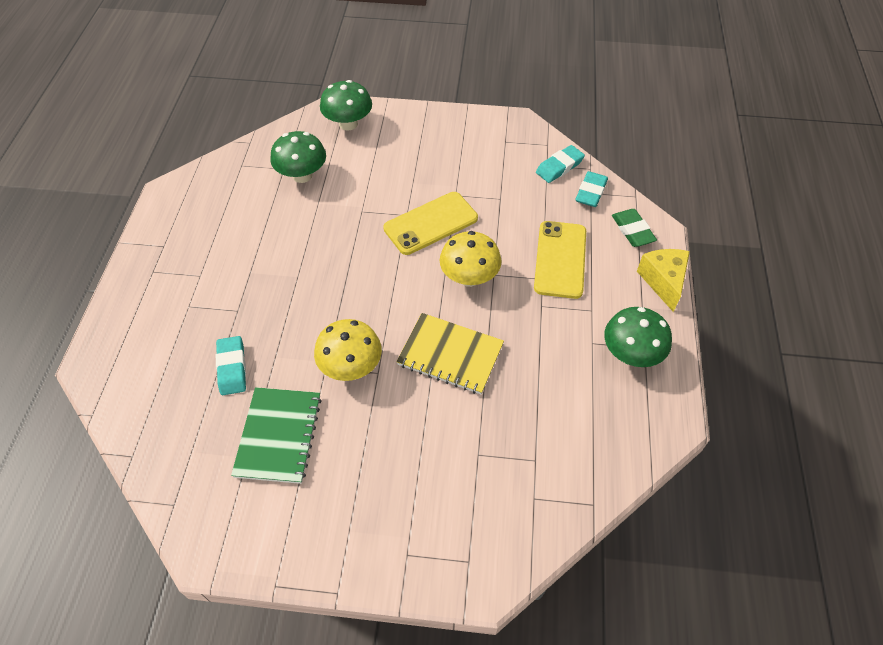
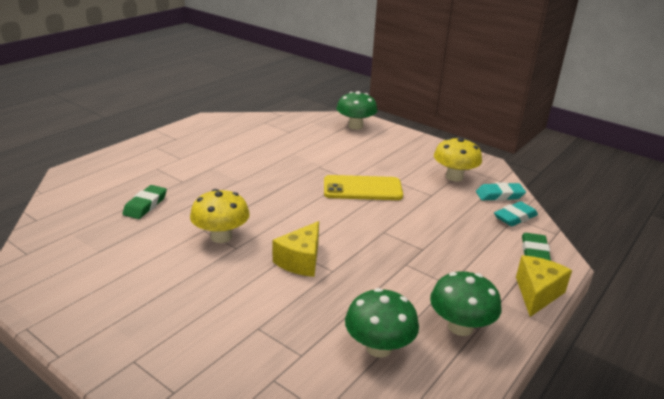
camera: 30 degrees right, 25 degrees down
(232, 368) = (145, 205): turquoise eraser -> green eraser
(278, 436) = (131, 250): green notebook -> none
(302, 175) = (297, 138): green mushroom -> green mushroom (379, 347)
(450, 355) = (301, 261): yellow notebook -> yellow cheese
(469, 277) = (362, 226): yellow mushroom -> yellow mushroom (454, 177)
(560, 259) = (449, 244): yellow phone -> none

